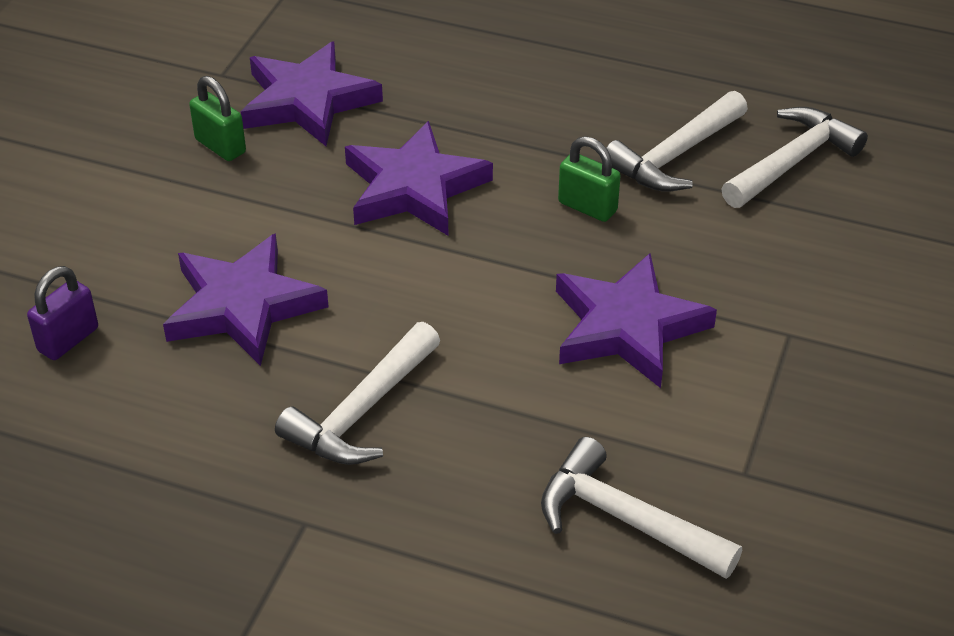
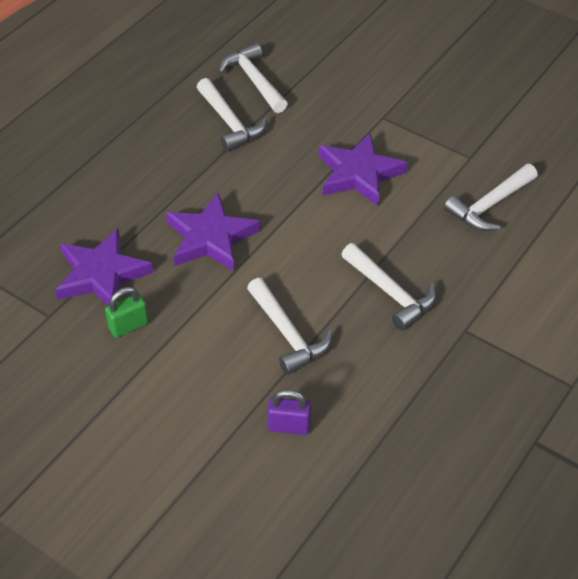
camera: 75 degrees left, 5 degrees up
(68, 339) = (289, 426): purple padlock -> purple padlock turned 45 degrees counterclockwise
(242, 306) = (288, 334): purple star -> white hammer
(587, 207) = (258, 167): green padlock -> none

